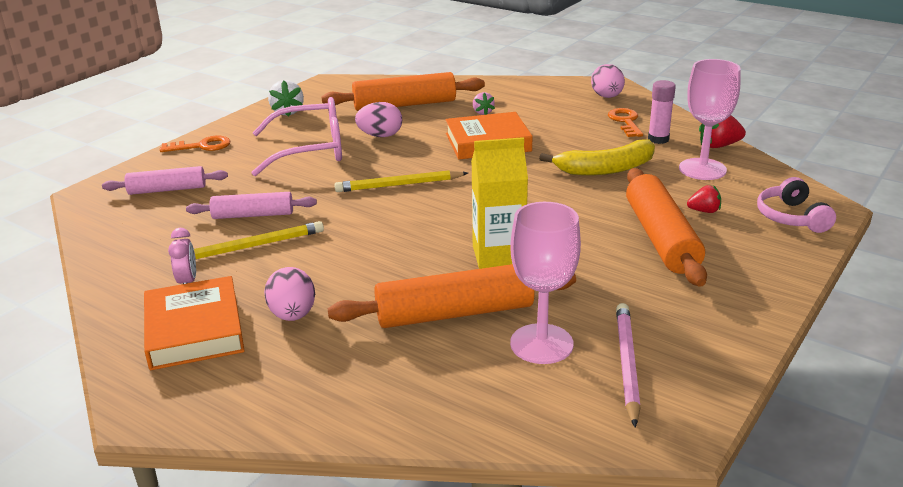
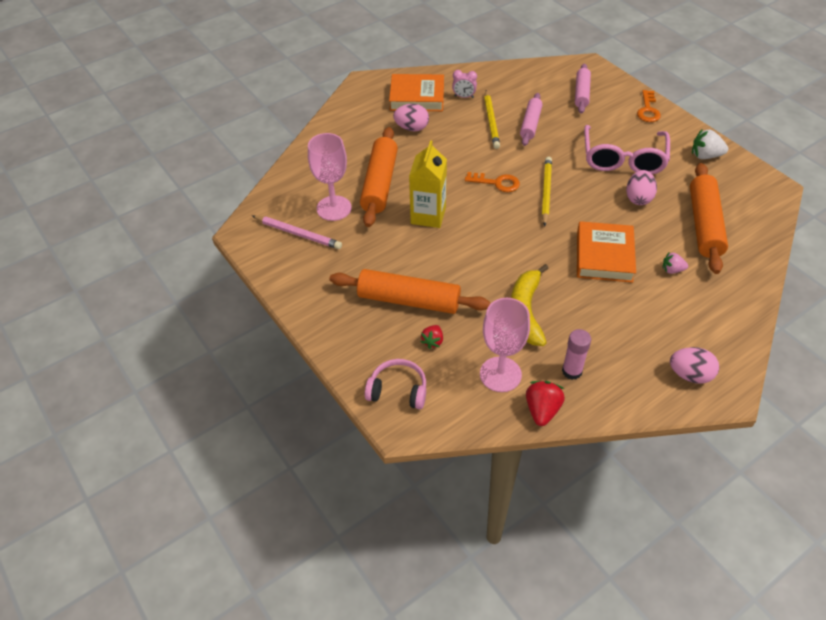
camera: 110 degrees right, 20 degrees up
(625, 121) = (620, 364): orange key -> orange key (496, 183)

